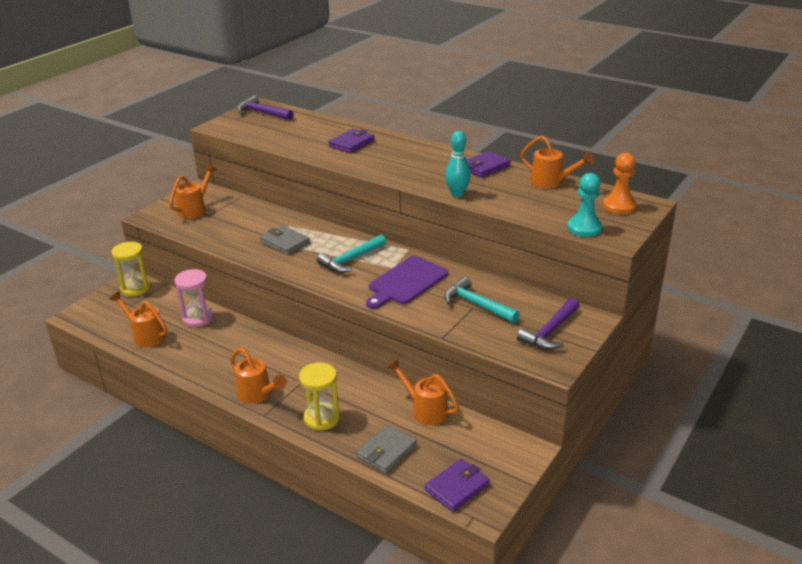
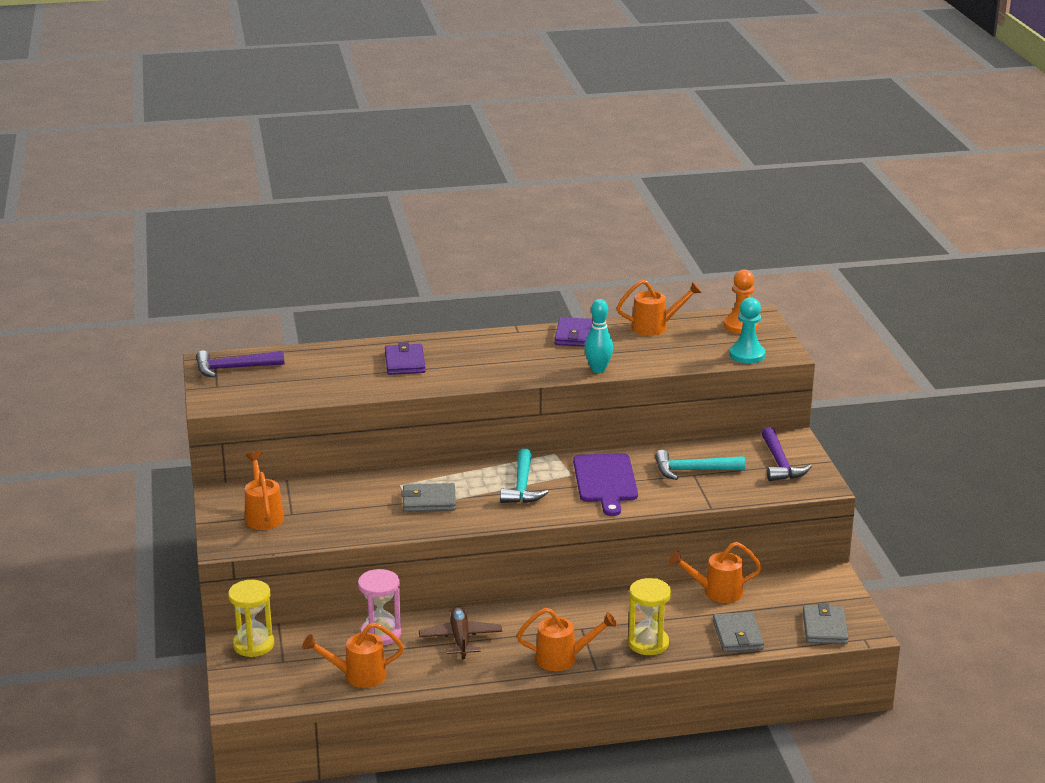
camera: 45 degrees left, 5 degrees down
(228, 346) = (460, 639): none -> brown plane
(457, 487) = (824, 628): purple wallet -> grey wallet

